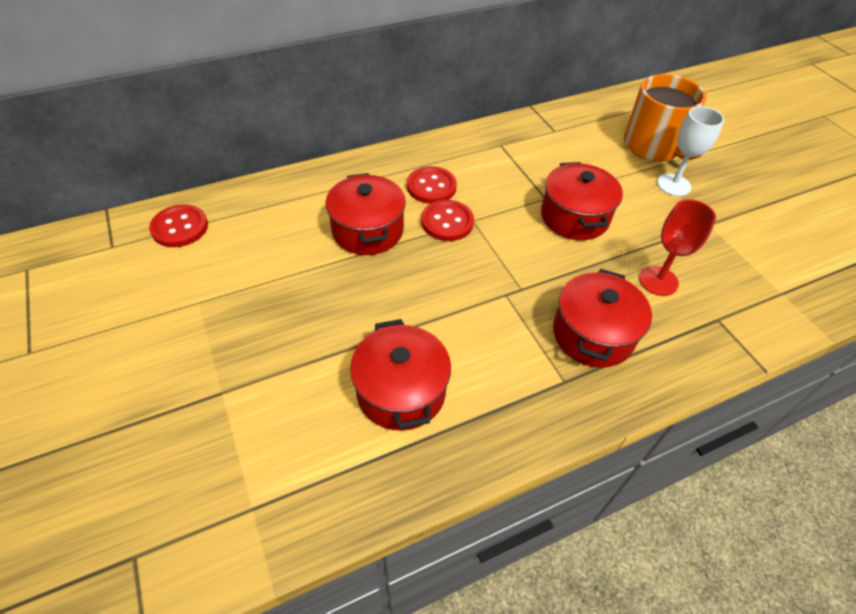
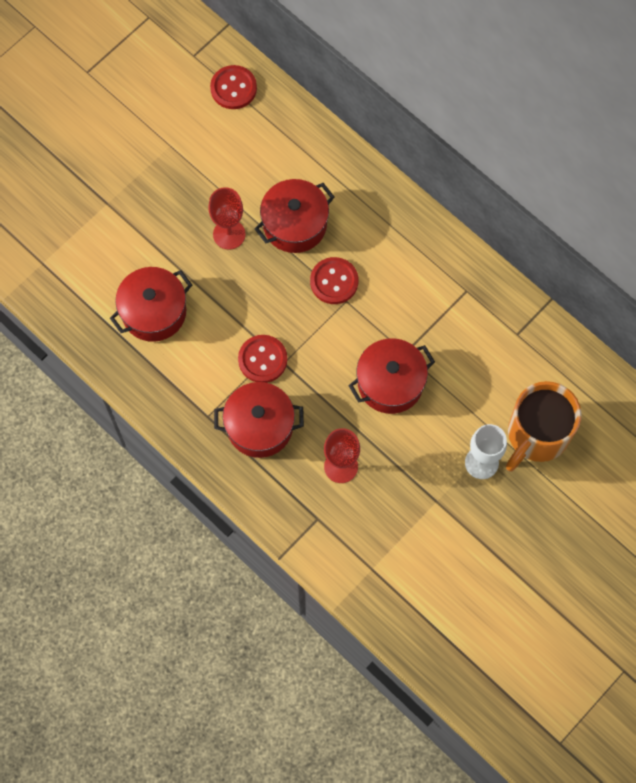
camera: 70 degrees right, 20 degrees up
(344, 285) = (229, 234): none -> red goblet
(431, 187) = (373, 252): red button -> red button (262, 359)

